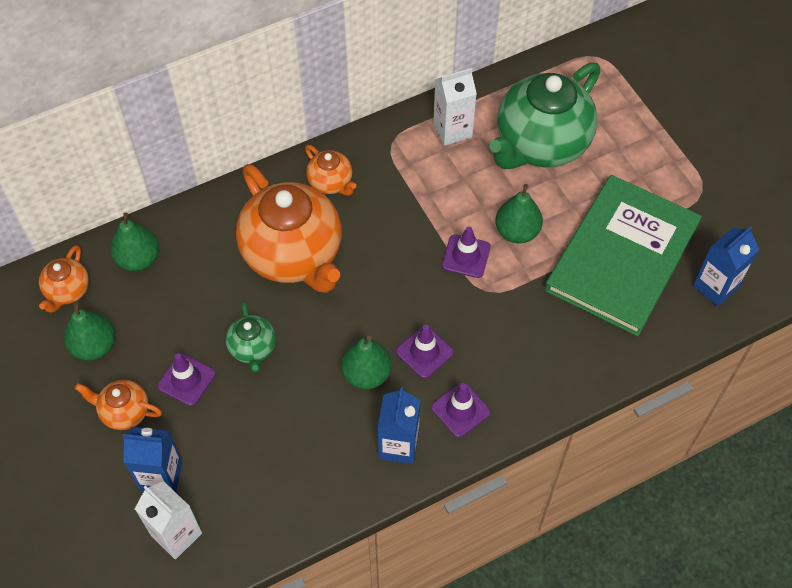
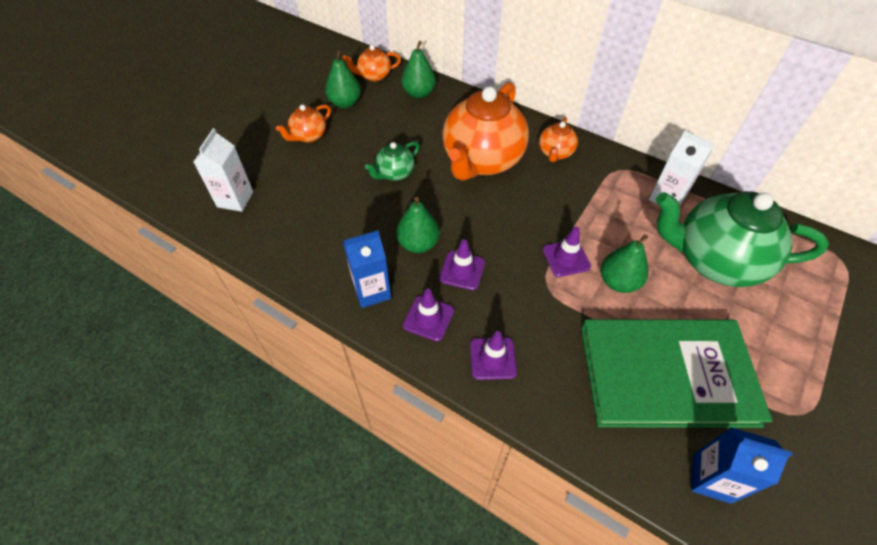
camera: 60 degrees right, 5 degrees down
(124, 412) = (308, 136): orange teapot -> orange teapot turned 120 degrees counterclockwise
(161, 476) = (273, 173): blue carton -> none
(186, 380) = (349, 153): purple traffic cone -> purple traffic cone (493, 358)

